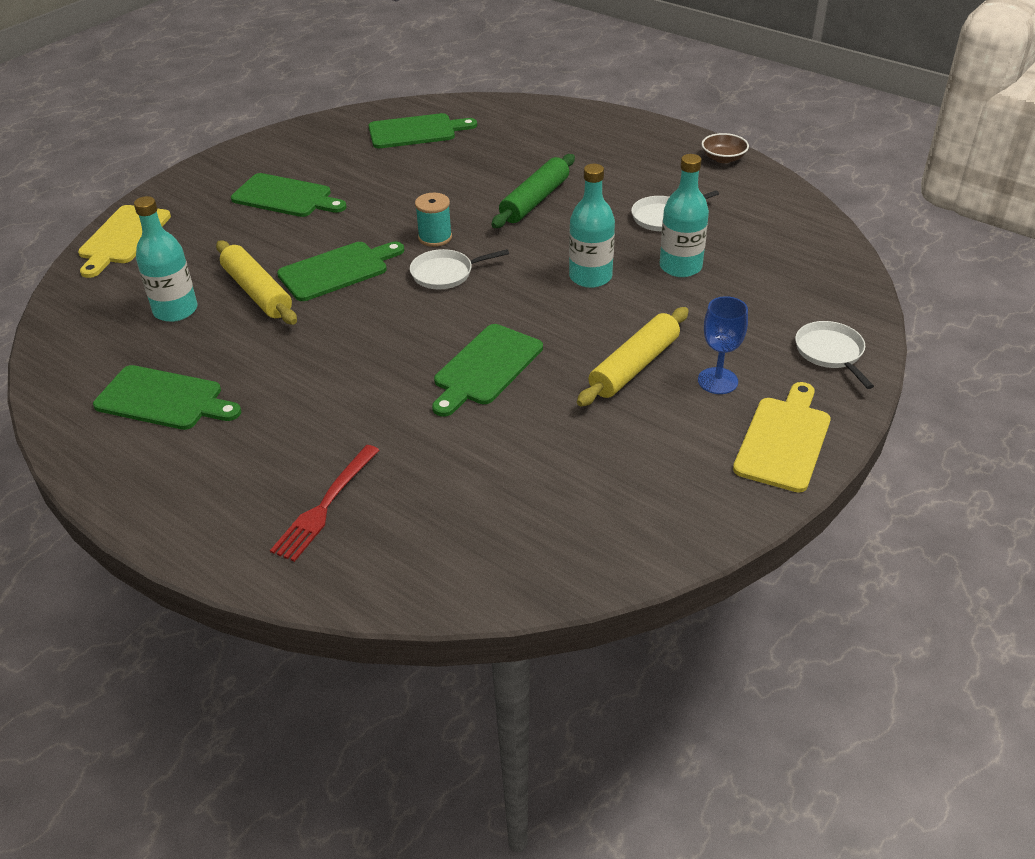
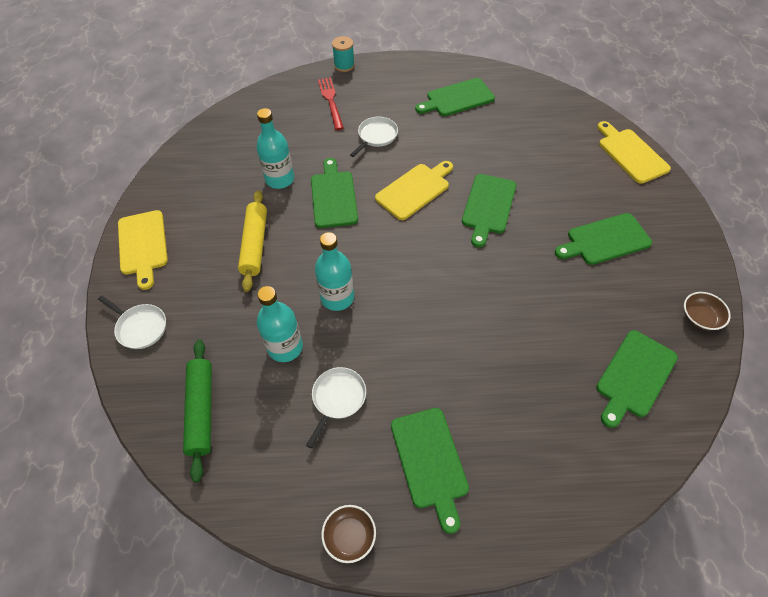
camera: 140 degrees right, 15 degrees up
(175, 310) = (526, 134): turquoise bottle -> turquoise bottle (280, 179)
(257, 292) = (506, 167): yellow rolling pin -> none
(312, 131) = (700, 317): none -> brown bowl
(386, 324) = (415, 190): none -> yellow cutting board
(435, 237) = (469, 268): turquoise spool -> turquoise spool (344, 65)
(445, 273) = (427, 243): white pan -> white pan (376, 136)
(535, 200) = (448, 351): green rolling pin -> green rolling pin (201, 411)
(626, 161) = (430, 461): none -> green cutting board
(717, 381) = (200, 263): blue goblet -> none

